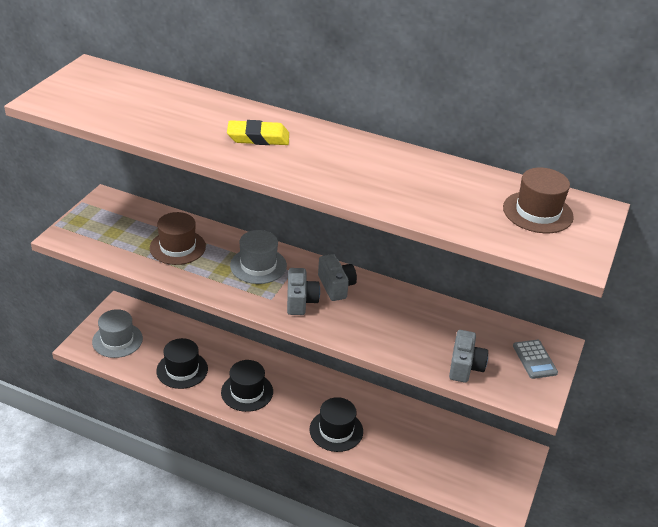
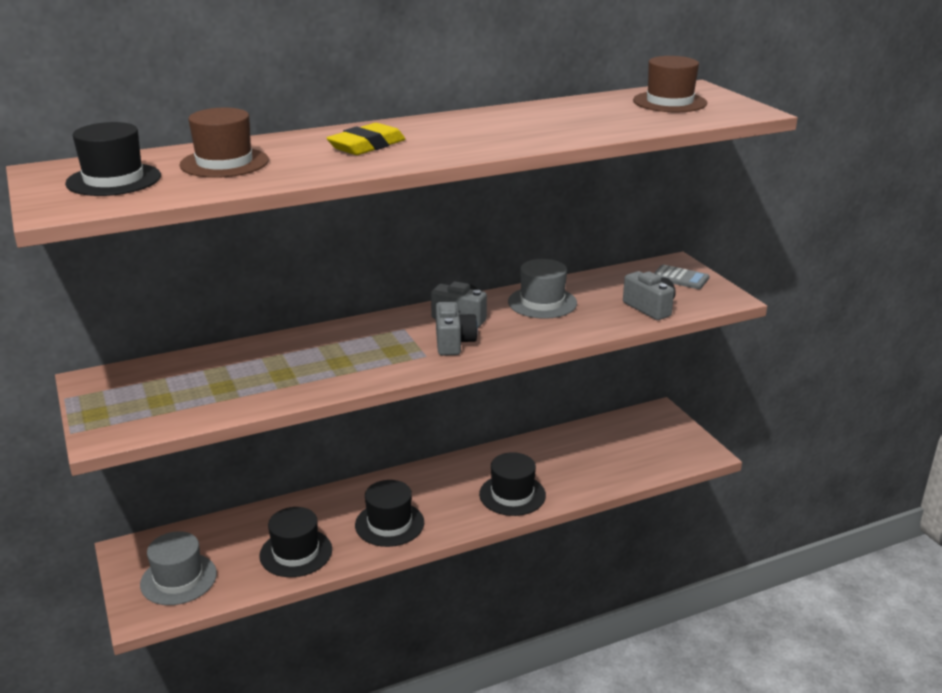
camera: 45 degrees left, 10 degrees down
(100, 92) = (114, 180): none -> black hat
(177, 247) = (258, 372): brown hat -> brown hat (224, 163)
(258, 265) = (366, 341): grey hat -> grey hat (542, 302)
(300, 301) = (453, 342): grey camera -> grey camera turned 45 degrees clockwise

